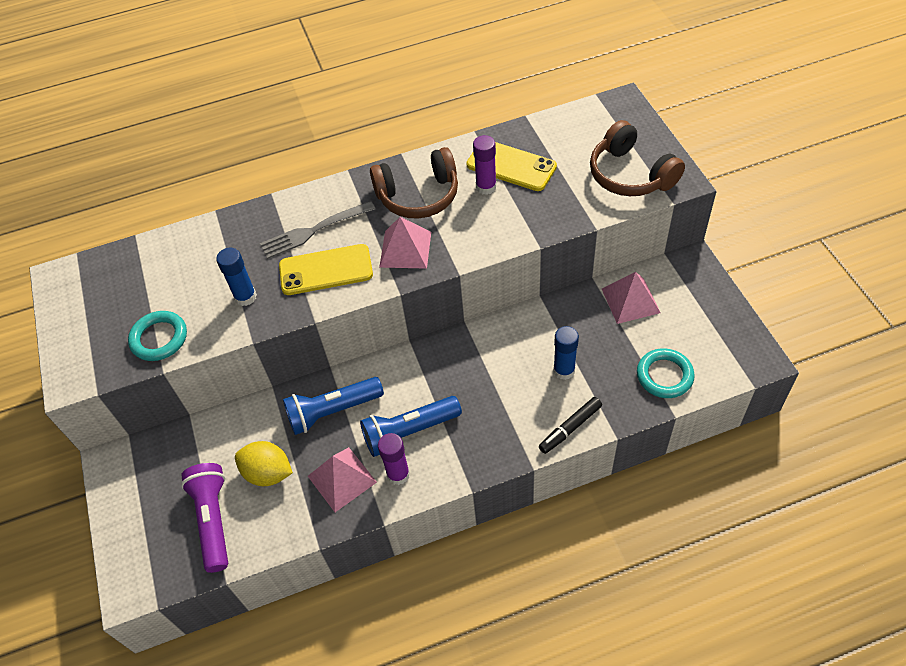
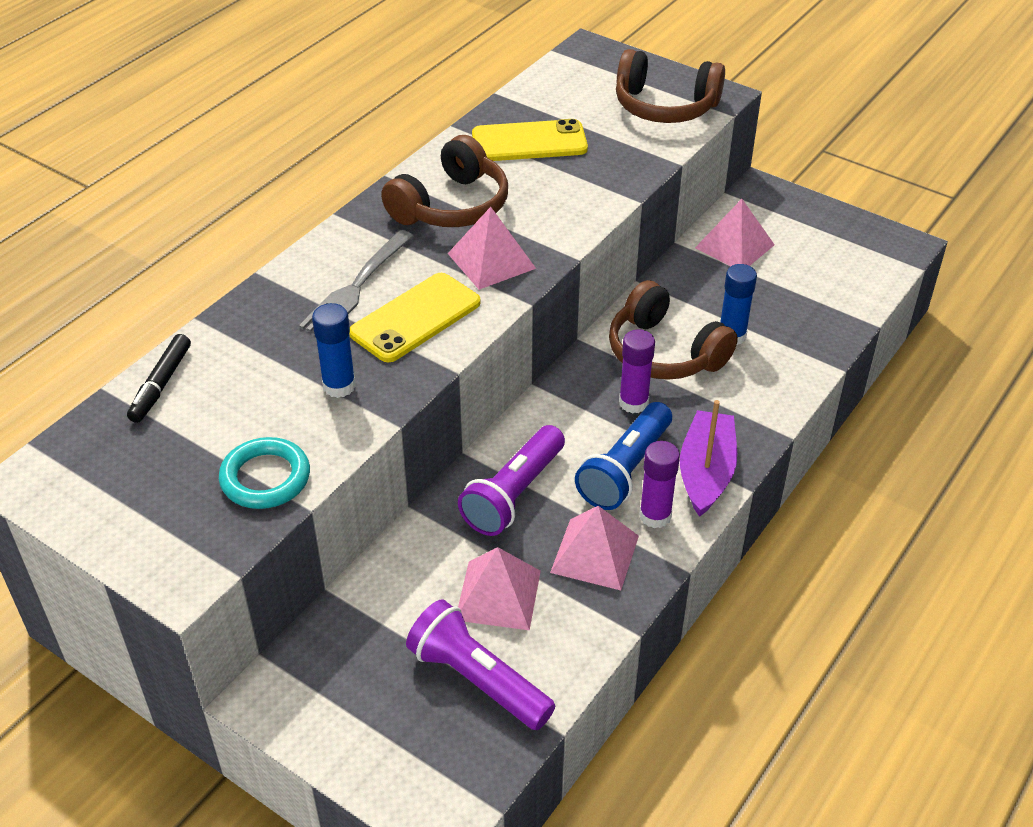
camera: 40 degrees left, 10 degrees down
(268, 473) = (498, 595): yellow lemon -> pink pyramid
(332, 411) = (513, 494): blue flashlight -> purple flashlight
(455, 462) = (706, 472): none -> purple boat
(486, 187) = (521, 170): purple glue stick -> purple glue stick (633, 403)
(508, 360) = (664, 352): none -> brown headphones
(570, 428) = (791, 384): black marker -> black marker (161, 384)
(664, 376) = (833, 296): turquoise ring -> none

